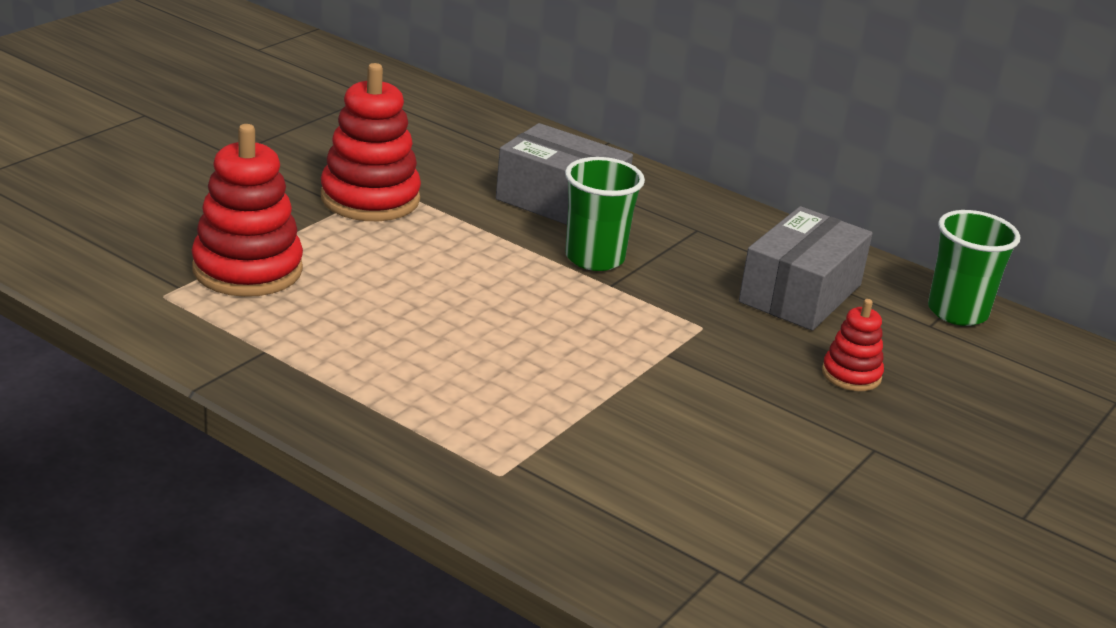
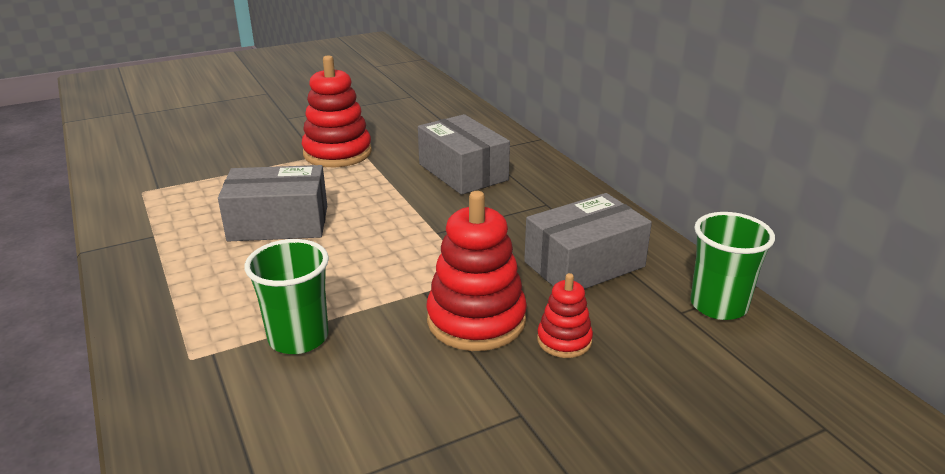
camera: 30 degrees right, 0 degrees up
(247, 269) = (209, 184): red stacking toy -> red stacking toy (476, 320)
(409, 307) = (278, 223): none -> grey box
(594, 258) = (445, 212): green cup -> green cup (298, 338)

